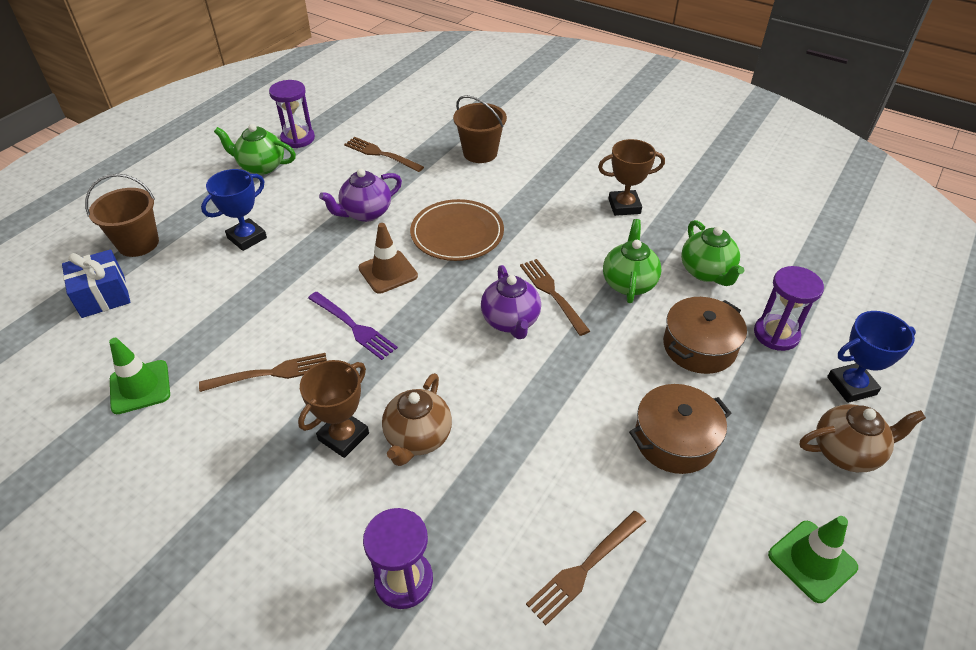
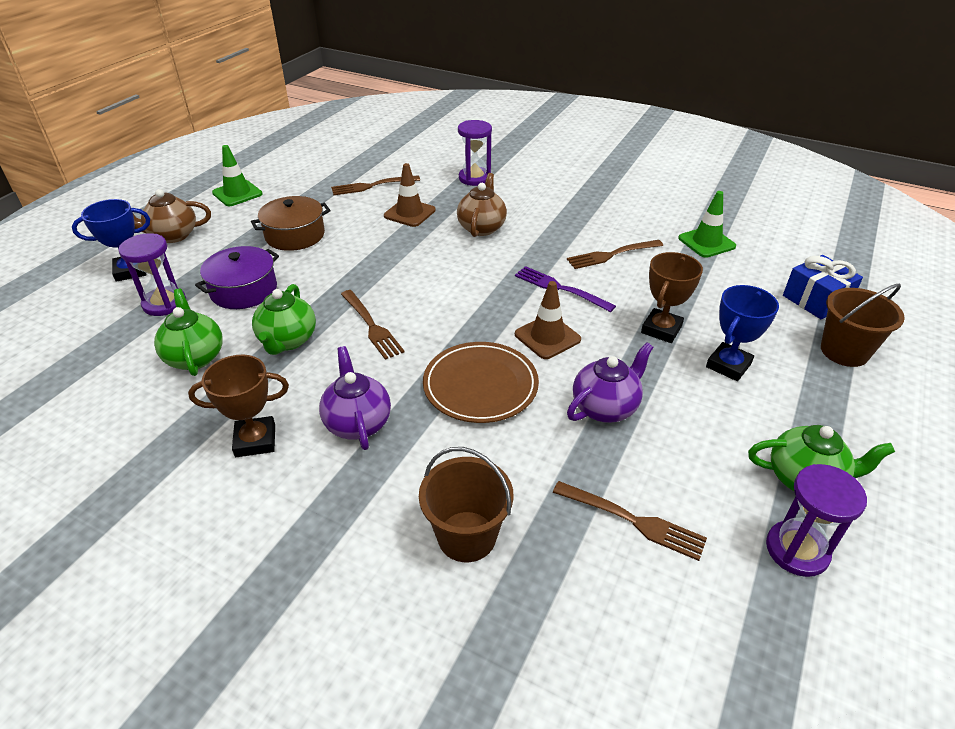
camera: 175 degrees right, 5 degrees down
(343, 436) = (535, 226): brown trophy -> brown trophy (661, 329)
(510, 321) = (414, 300): purple teapot -> purple teapot (357, 423)
(518, 480) = (409, 213): none -> brown traffic cone
(585, 568) = (372, 186): brown fork -> brown fork turned 150 degrees counterclockwise
(699, 347) = (244, 290): brown pot -> purple pot

